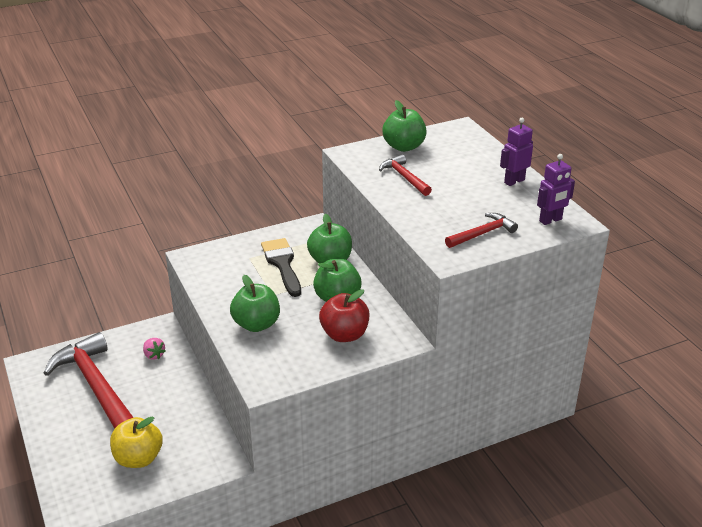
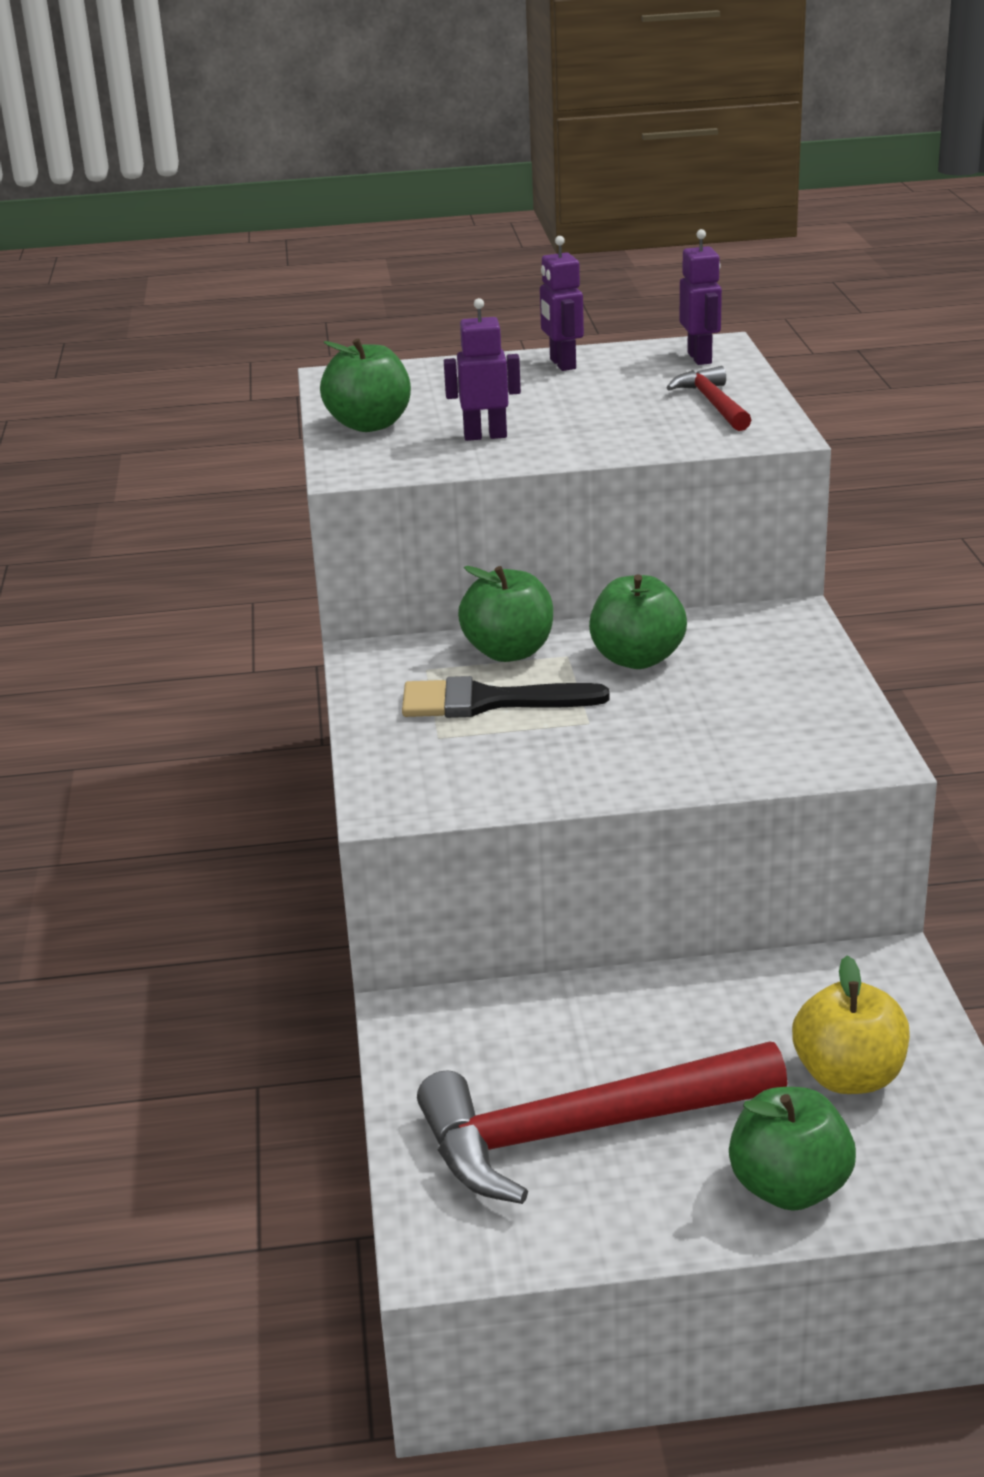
camera: 70 degrees left, 5 degrees down
(154, 355) = (507, 1032): pink strawberry -> none
(256, 324) = (682, 748): green apple -> green apple (789, 1188)
(344, 335) = (753, 665): red apple -> none
(404, 177) = (485, 436): red hammer -> purple robot

